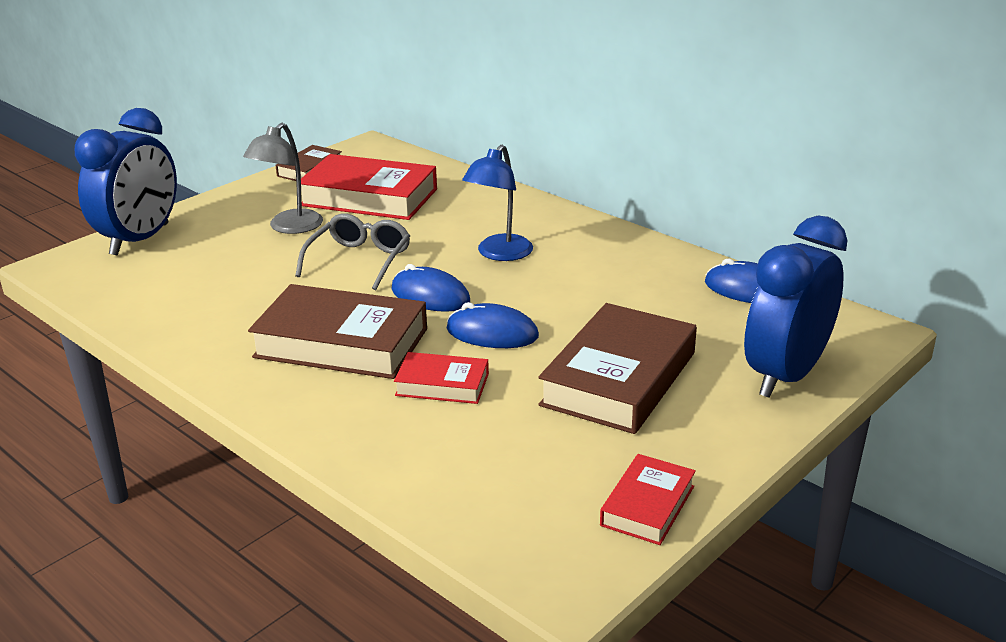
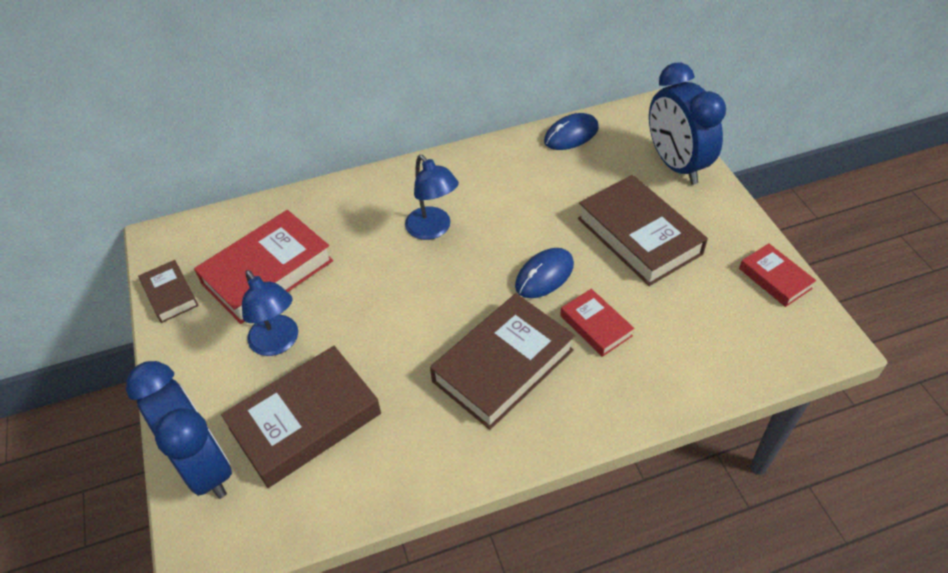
camera: 60 degrees left, 20 degrees up
(209, 265) = (305, 421): none -> brown book
(289, 227) = (278, 343): grey lamp -> blue lamp
(359, 260) = (378, 314): grey glasses -> none
(430, 295) = (468, 290): blue mouse -> none
(442, 384) = (595, 326): red book -> red book turned 75 degrees counterclockwise

